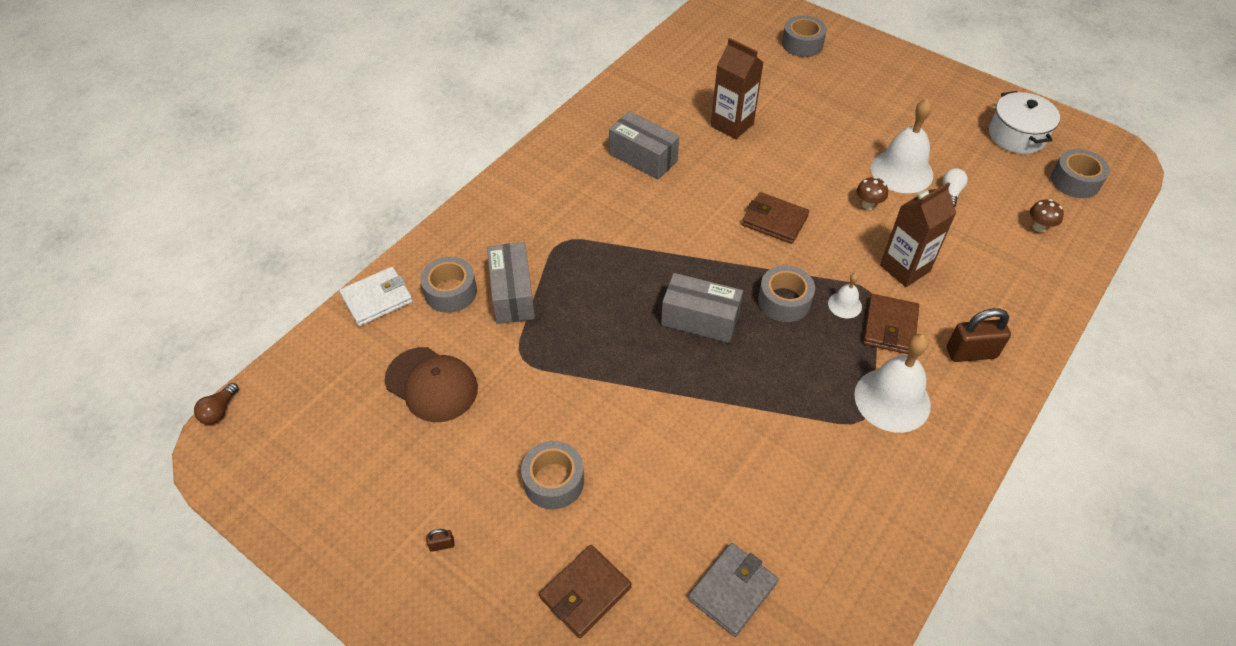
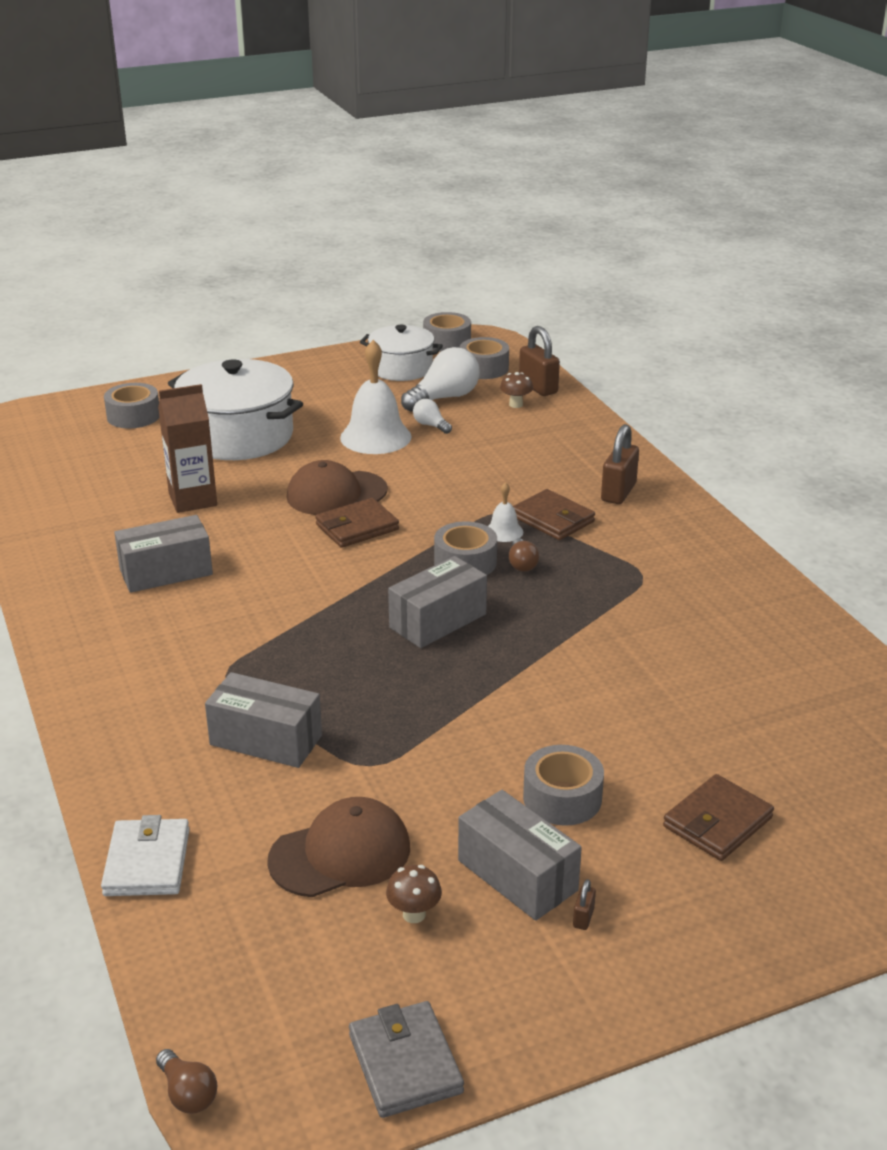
camera: 60 degrees left, 20 degrees down
(450, 292) = (207, 790): grey tape -> grey tape (447, 342)
(462, 488) = (517, 875): none -> grey box
(585, 592) = (717, 822): brown wallet -> brown wallet turned 60 degrees clockwise
(732, 590) = (774, 722): grey wallet -> grey wallet (405, 1063)
(806, 189) = (336, 493): none -> brown cap
(811, 335) = (522, 564): none -> brown light bulb
(829, 103) = (238, 436): none -> white pot
(868, 204) = (396, 470): brown mushroom -> brown mushroom (414, 914)
(892, 399) = (634, 551): white bell -> none
(904, 268) = (493, 484): brown carton -> none
(1000, 180) = (444, 398): none -> white light bulb
(1083, 228) = (538, 387): none -> brown padlock

